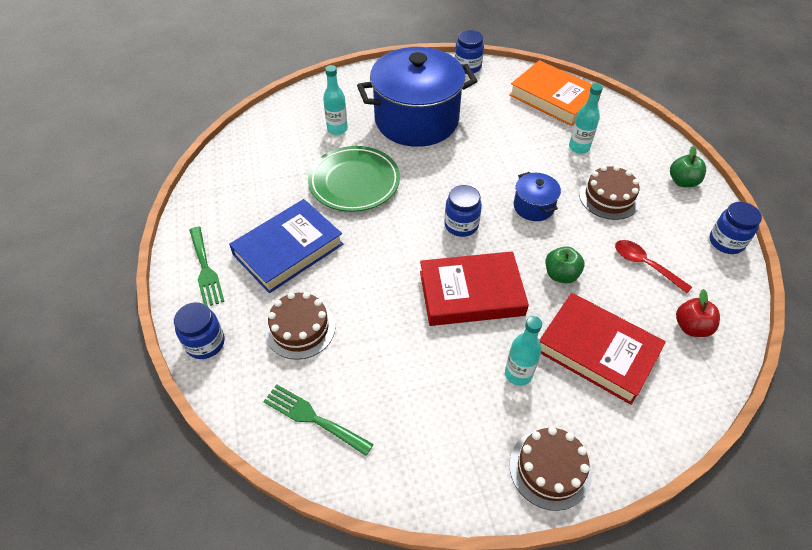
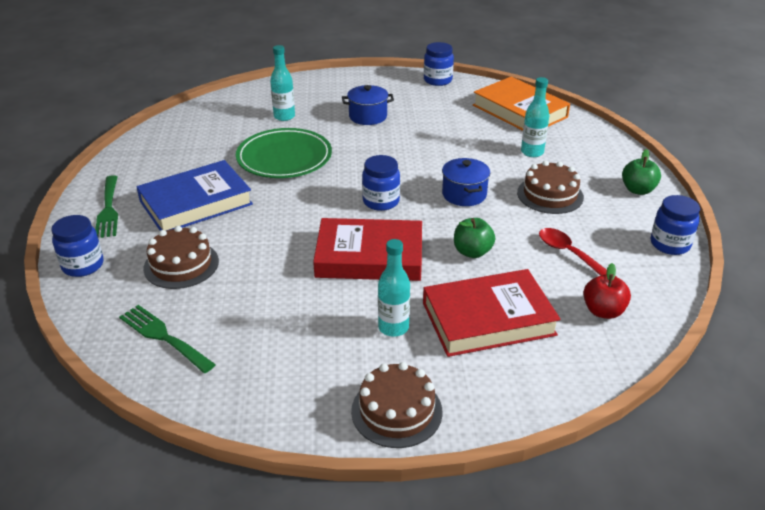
camera: 10 degrees right, 15 degrees down
(416, 120) = (368, 116): blue pot -> blue pot, size x0.43
(597, 351) = (488, 319): red book -> red book turned 60 degrees counterclockwise

